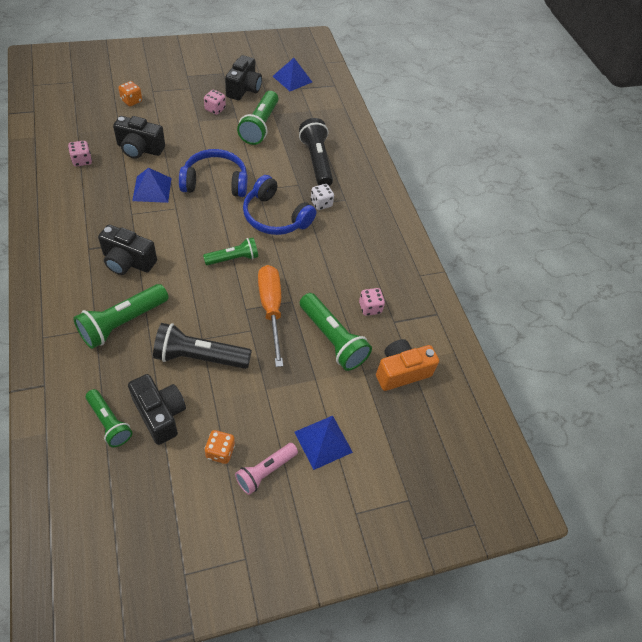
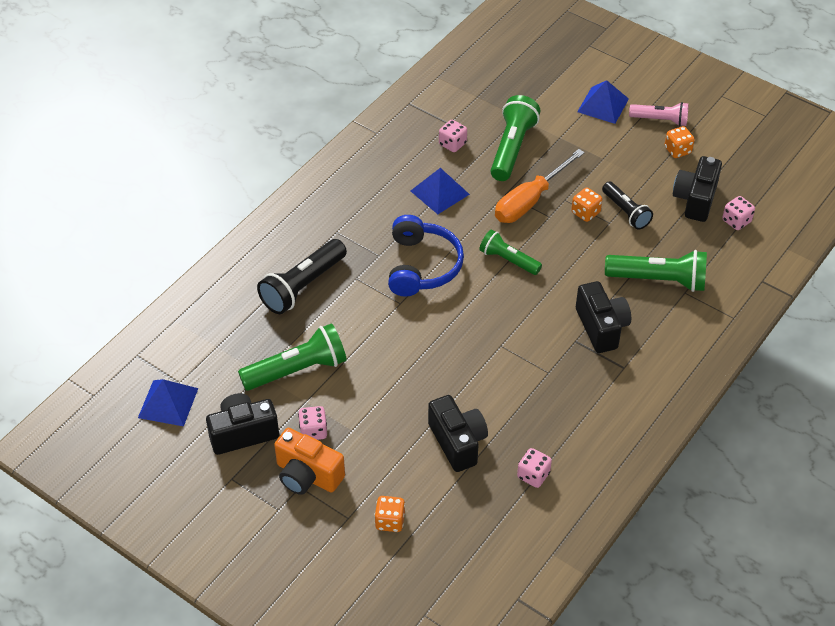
camera: 120 degrees left, 5 degrees down
(109, 423) = (736, 221): green flashlight -> pink dice
(152, 189) = (500, 383): blue pyramid -> blue pyramid (440, 192)
(199, 357) = (626, 212): black flashlight -> black flashlight, size x0.64
(215, 182) = (430, 342): blue headphones -> none
(226, 332) = (585, 213): none -> orange dice
(321, 203) = (363, 245): white dice -> none
(401, 372) = (493, 96): orange camera -> orange camera (307, 475)

